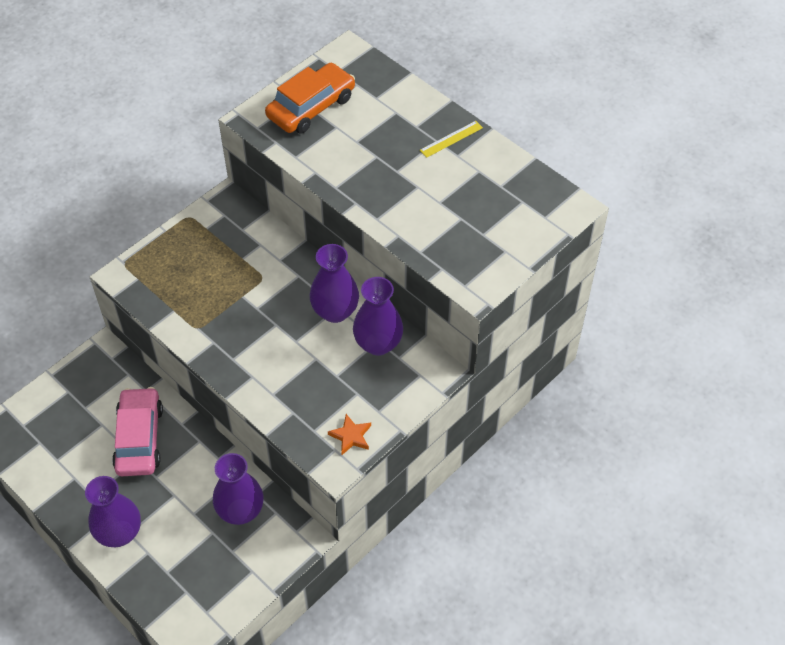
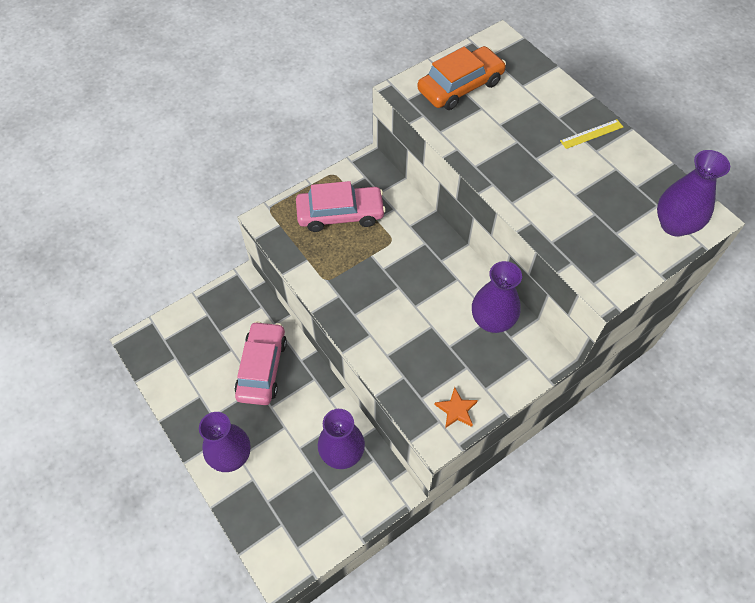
camera: 10 degrees right, 5 degrees up
(202, 258) = (340, 214): none -> pink car
(335, 311) = (455, 283): purple vase -> purple vase (674, 225)

